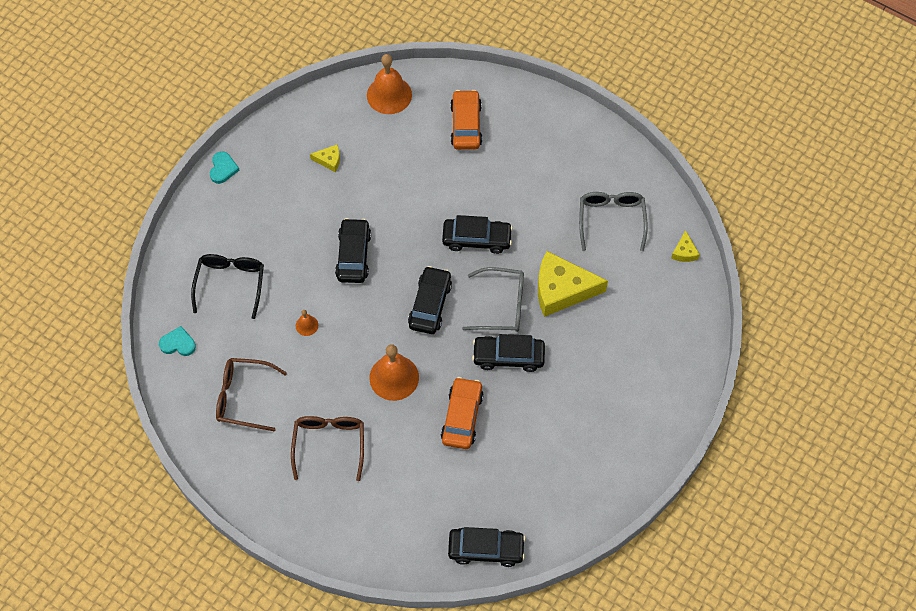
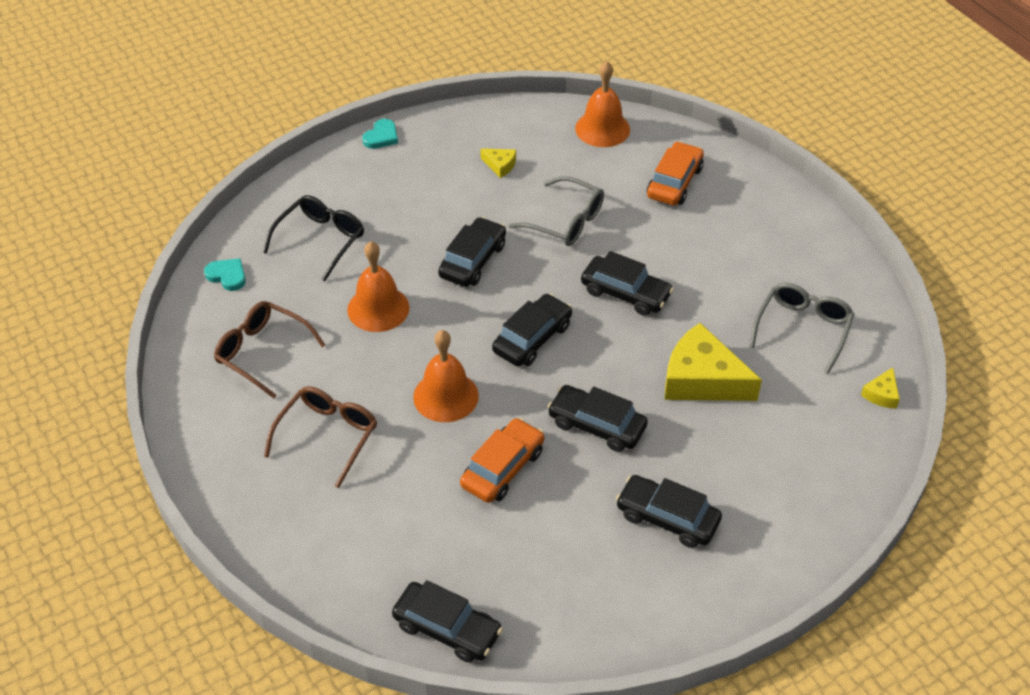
camera: 25 degrees right, 15 degrees down
(307, 325) = (378, 308): orange bell -> orange bell, size x2.14
(501, 305) = (617, 369): grey glasses -> grey glasses (565, 221)
(587, 407) = (667, 518): none -> black car

